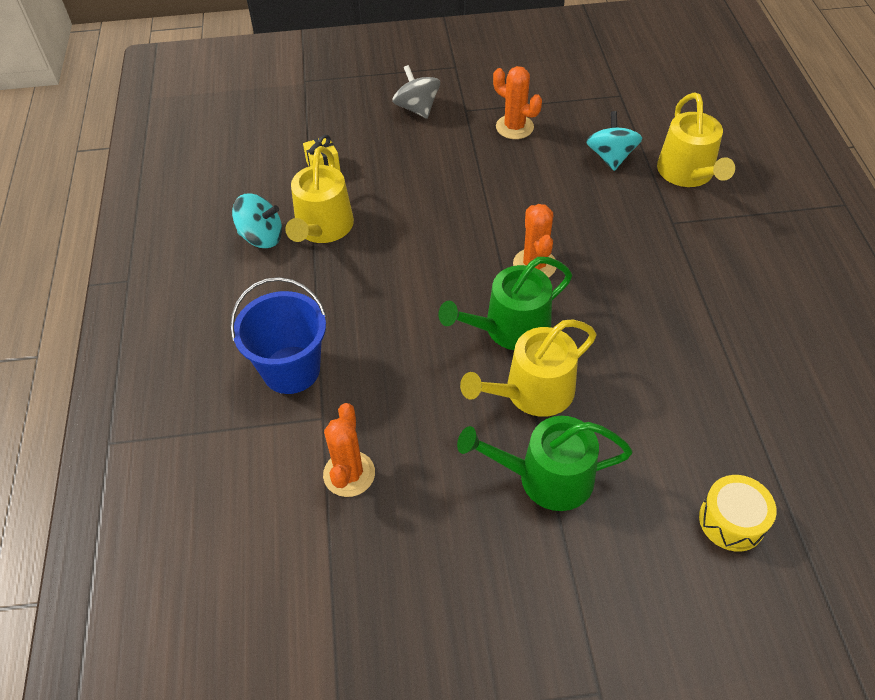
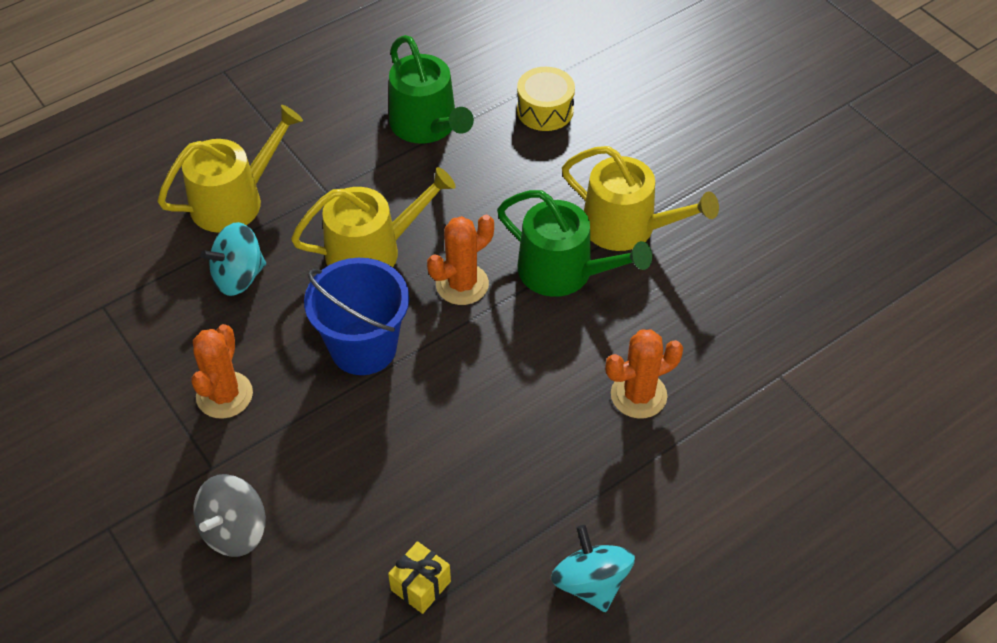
camera: 120 degrees left, 0 degrees up
(291, 370) = (749, 434): blue bucket -> blue bucket (363, 347)
(322, 228) = (533, 520): yellow watering can -> yellow watering can (372, 251)
(349, 474) = (816, 323): orange cactus -> orange cactus (638, 395)
(546, 477) = (707, 187): green watering can -> green watering can (427, 125)
(731, 521) = (656, 70): yellow drum -> yellow drum (545, 110)

